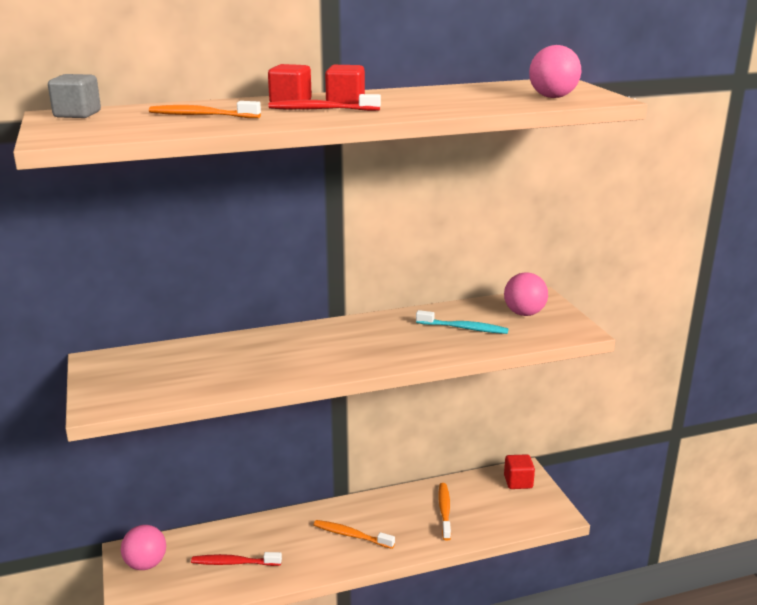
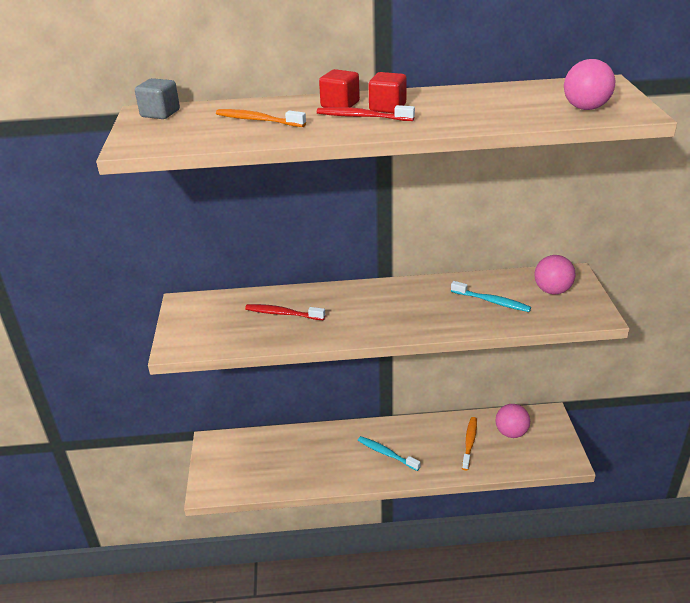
camera: 15 degrees right, 10 degrees up
(146, 564) = (223, 454): pink ball -> pink ball (511, 432)
(234, 563) = (289, 464): red toothbrush -> red toothbrush (283, 314)
(351, 535) = (386, 453): orange toothbrush -> turquoise toothbrush
(518, 482) = (541, 424): red cube -> none

